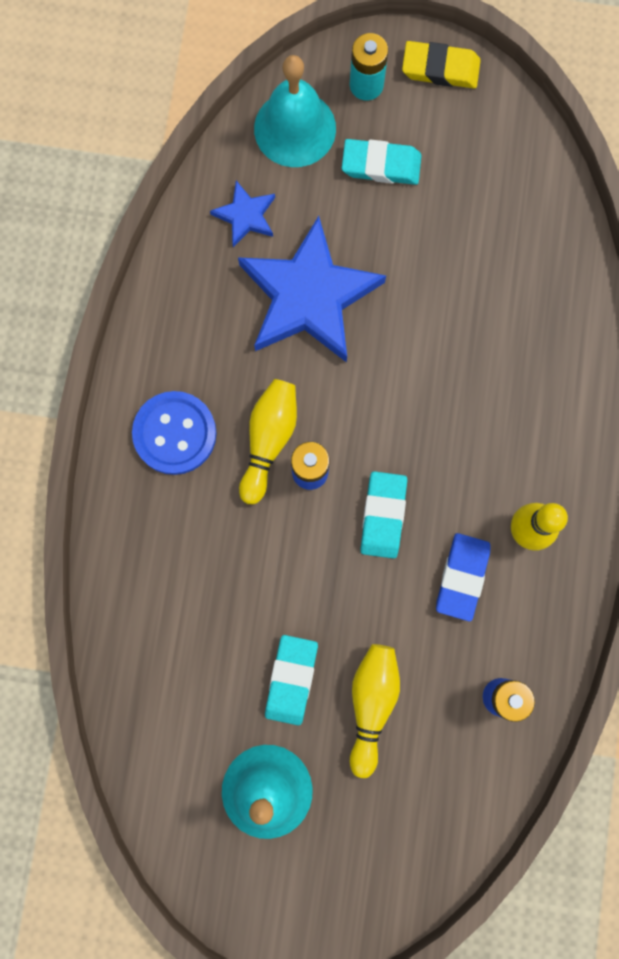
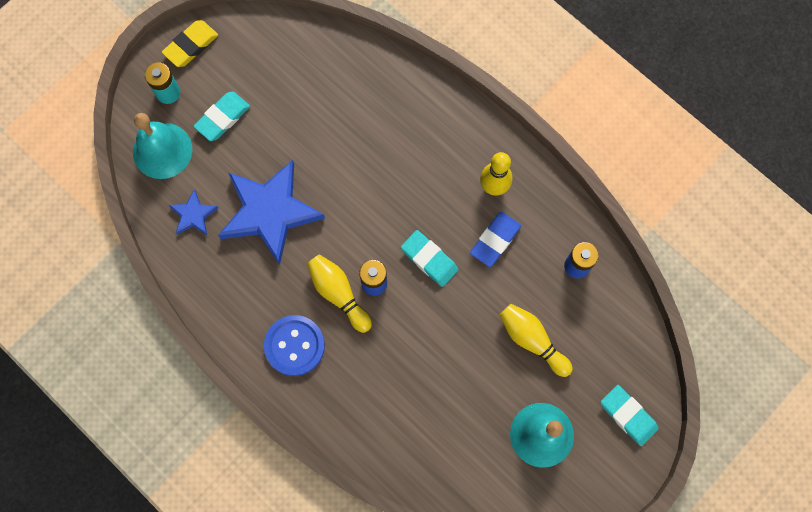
camera: 55 degrees left, 5 degrees down
(291, 679) = (487, 376): turquoise eraser -> turquoise eraser (628, 415)
(462, 577) = (495, 240): blue eraser -> blue eraser turned 75 degrees clockwise

